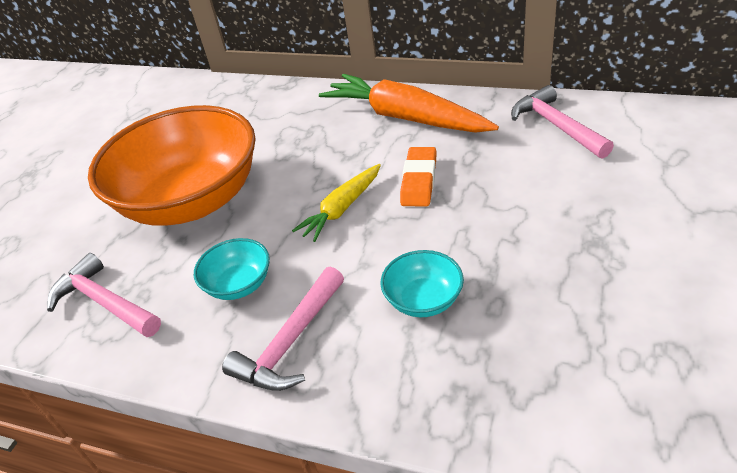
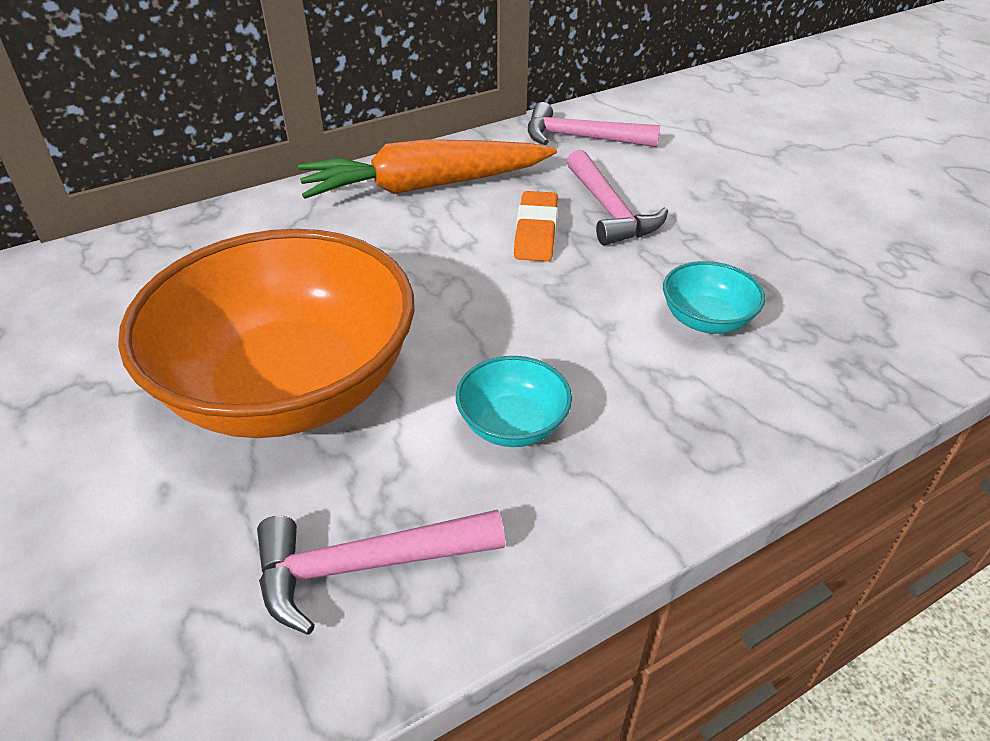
camera: 55 degrees left, 0 degrees up
(290, 342) = (659, 432): pink hammer -> pink hammer (610, 210)
(342, 209) = (501, 294): yellow carrot -> none
(419, 181) = (536, 232): orange eraser -> orange eraser turned 45 degrees clockwise

